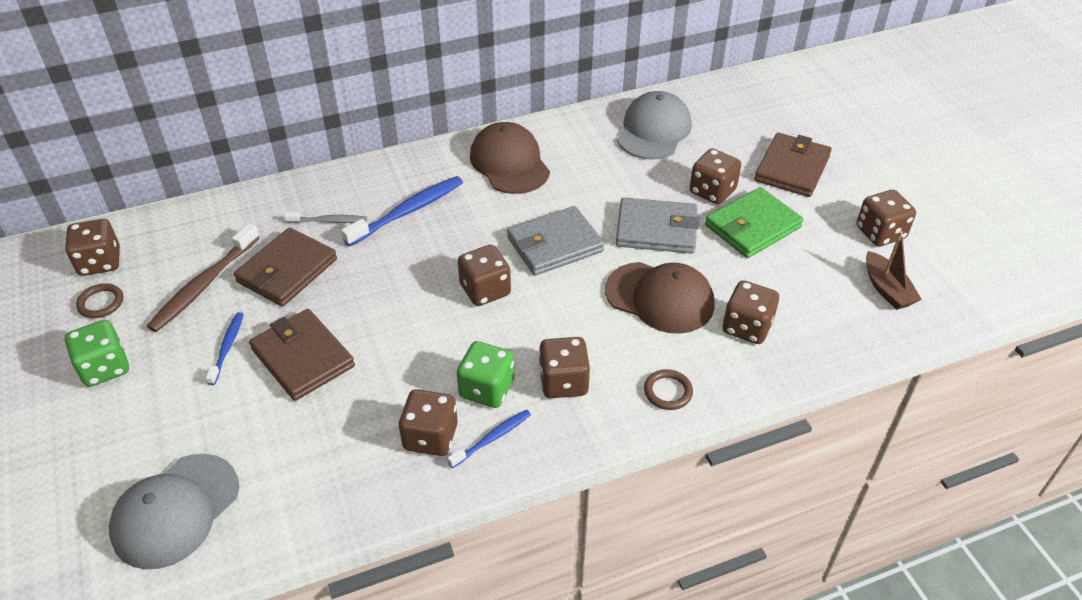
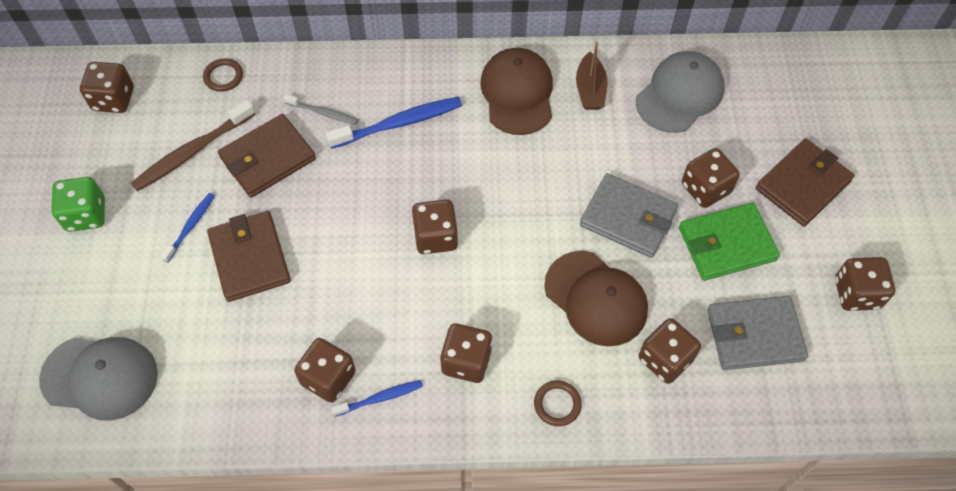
camera: 20 degrees right, 15 degrees up
(101, 303) = (102, 144): brown ring -> brown ring (223, 77)
(175, 511) = (100, 377): grey cap -> grey cap turned 135 degrees counterclockwise
(487, 389) = (395, 345): green dice -> none
(555, 245) = (521, 205): grey wallet -> grey wallet (754, 335)
(886, 289) = (828, 362): brown boat -> brown boat (590, 90)

